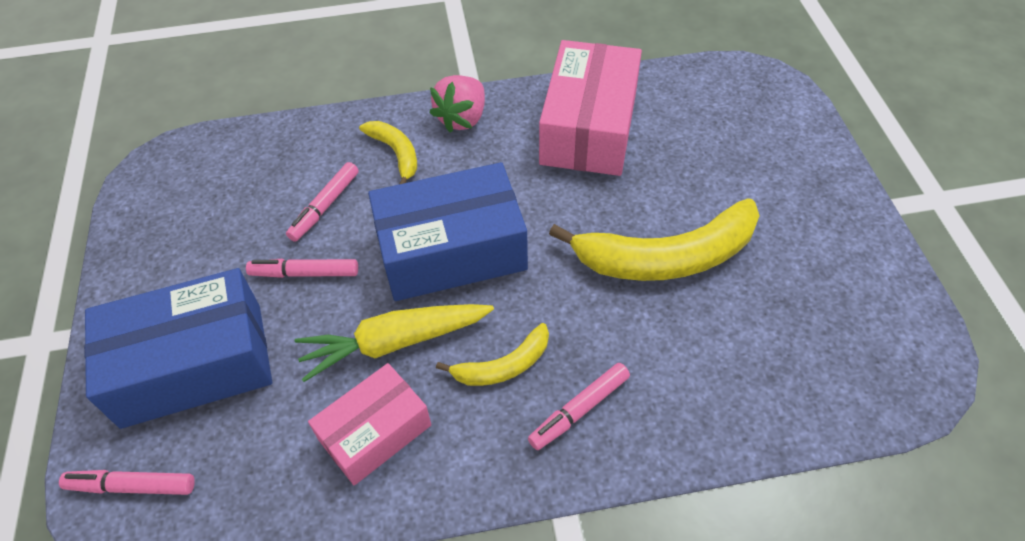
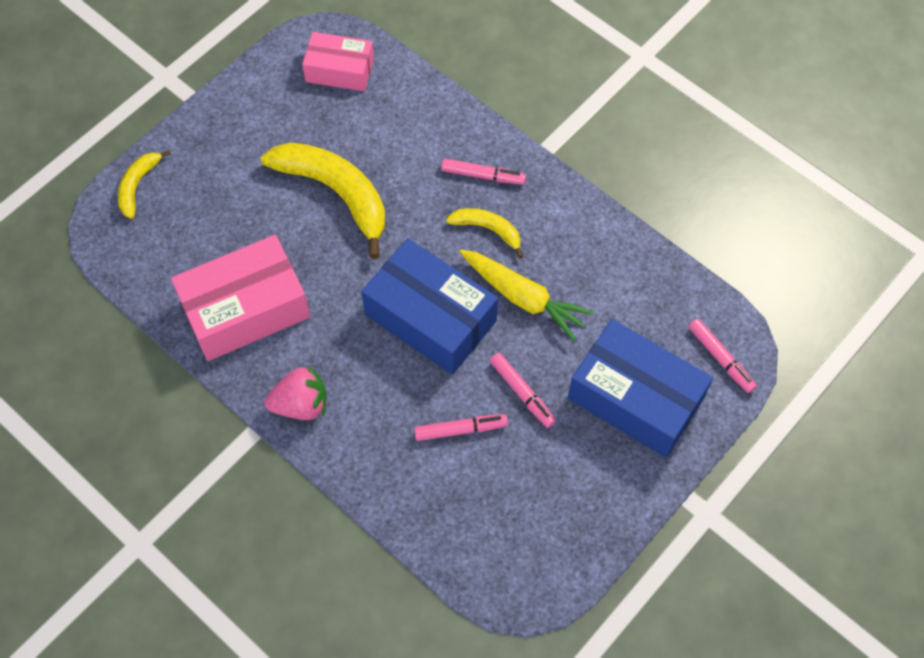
camera: 130 degrees left, 10 degrees up
(375, 432) = (583, 263): pink box -> pink box (339, 70)
(396, 154) = (374, 423): yellow banana -> yellow banana (138, 186)

